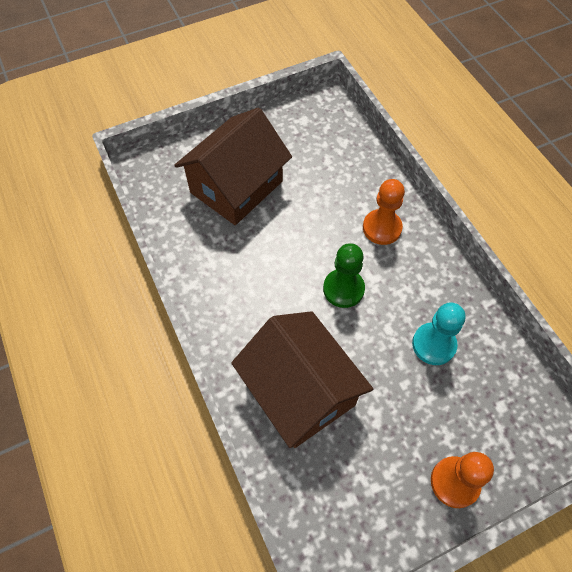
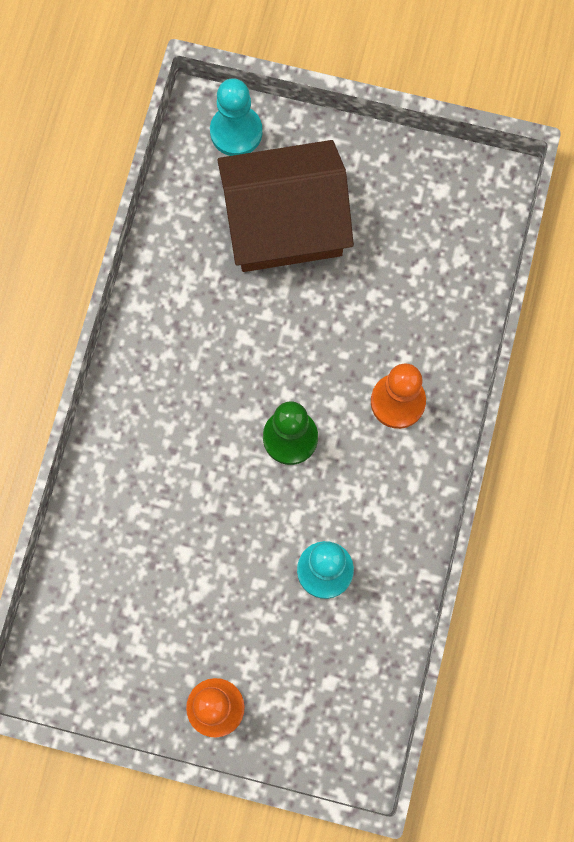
camera: 40 degrees right, 15 degrees up
(168, 163) = (236, 132): none -> turquoise pawn
(300, 391) = (151, 507): brown house -> none

